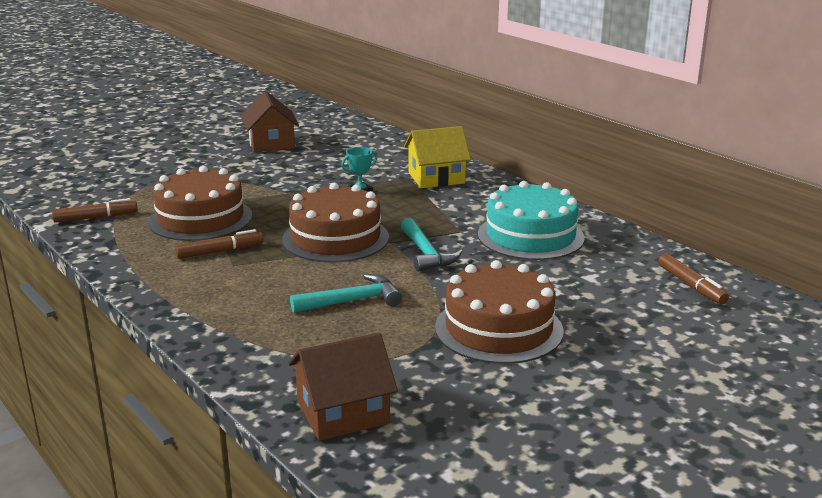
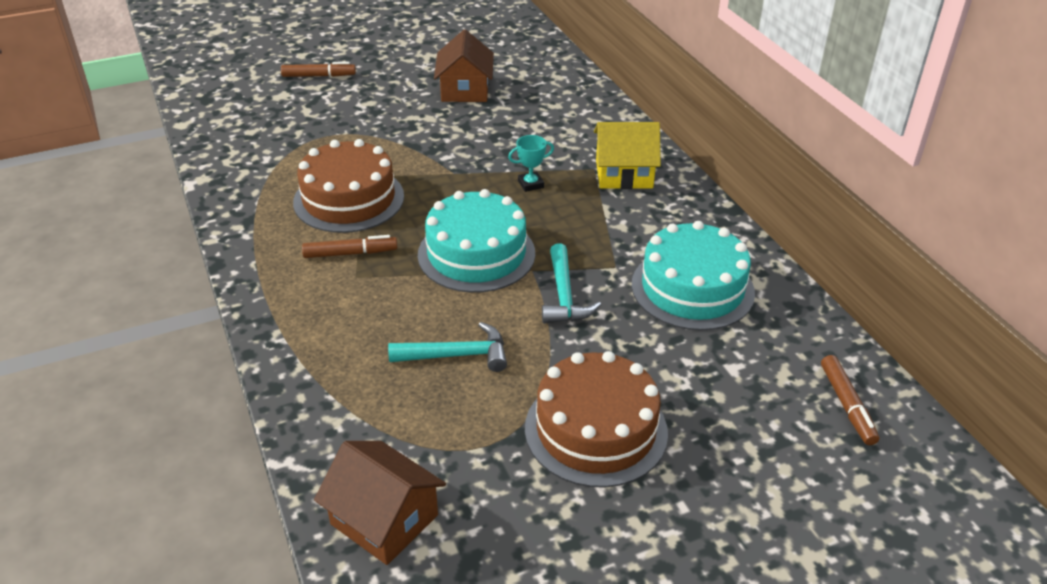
camera: 15 degrees right, 15 degrees up
(96, 217) = (247, 180): brown marker -> brown marker (319, 76)
(335, 238) = (476, 254): brown cake -> turquoise cake
(343, 412) = (384, 519): brown house -> brown house turned 45 degrees clockwise

